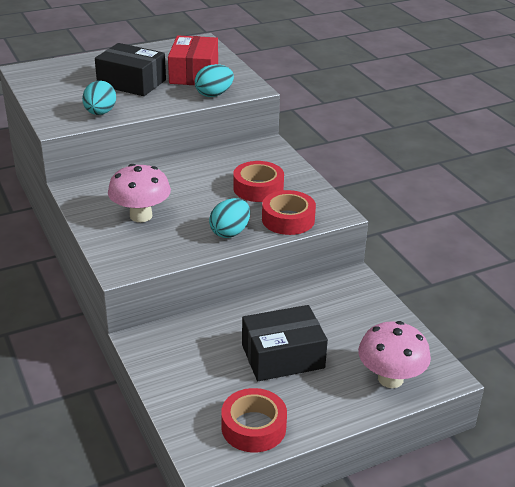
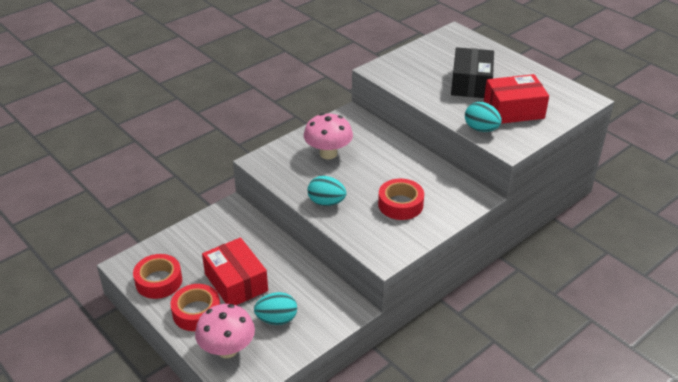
camera: 75 degrees right, 5 degrees up
(100, 113) = (408, 82): turquoise egg -> turquoise egg (277, 319)
(282, 356) = (236, 282): black box -> red box
(288, 219) = (360, 230): red tape -> red tape (196, 312)

